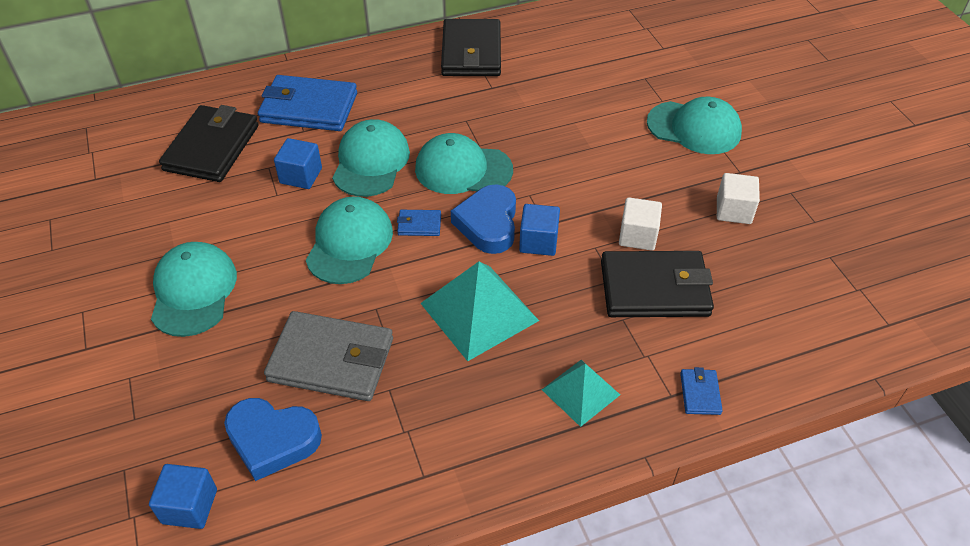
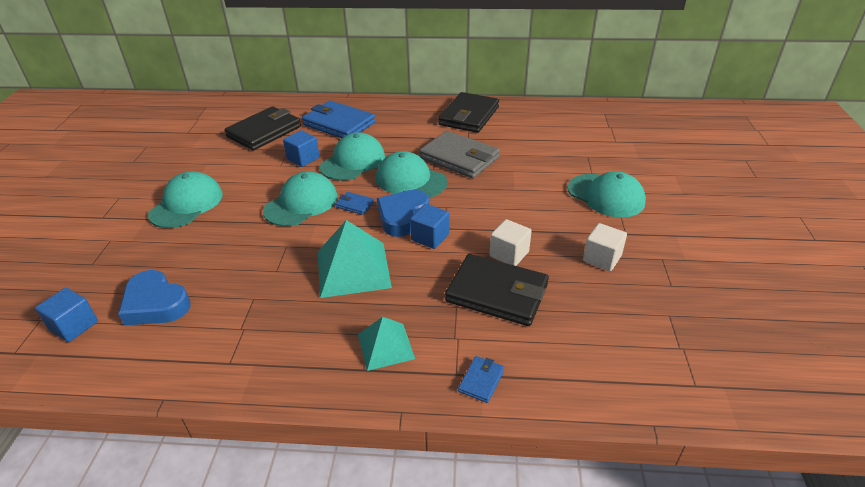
camera: 25 degrees right, 10 degrees down
(331, 360) = (232, 268): grey wallet -> grey wallet (459, 158)

